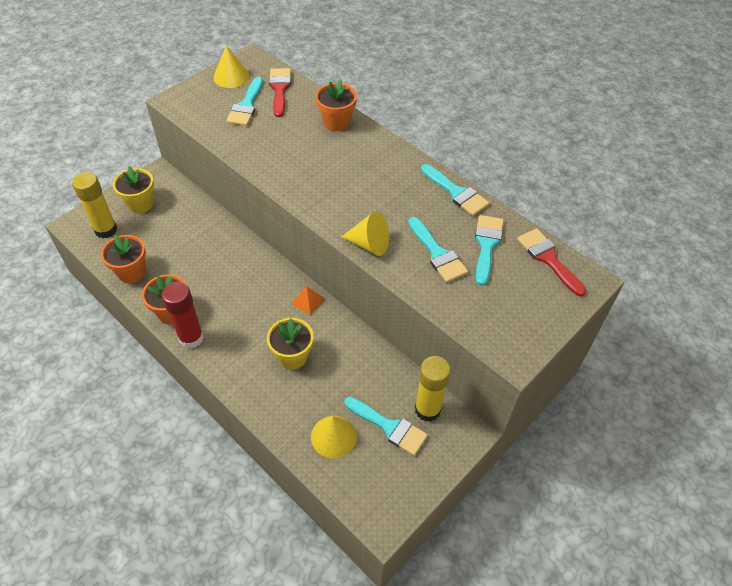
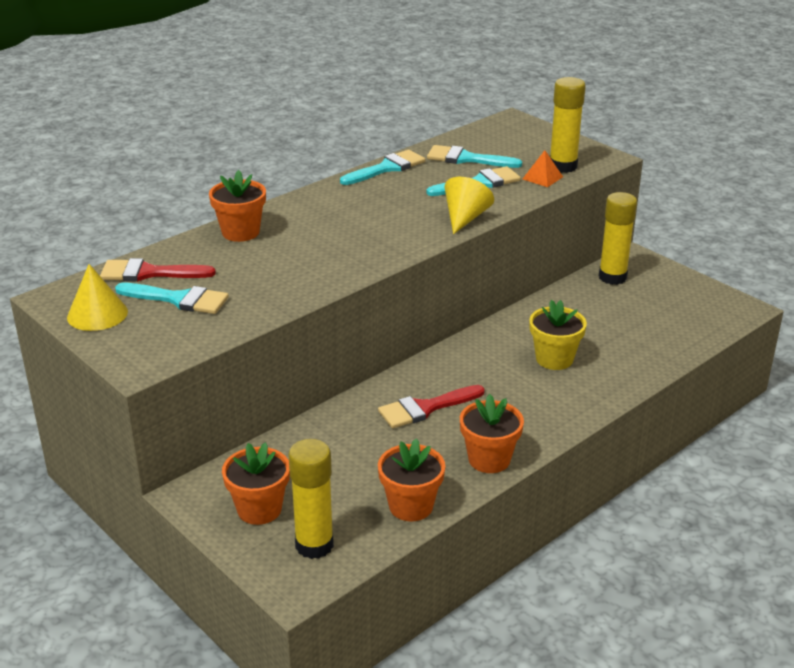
camera: 85 degrees left, 20 degrees down
(140, 204) = (259, 509): yellow flower pot -> orange flower pot
(191, 338) = (532, 439): red glue stick -> none
(308, 301) = (469, 347): orange pyramid -> orange pyramid (542, 178)
(333, 436) = (656, 333): yellow cone -> none
(389, 427) = (637, 300): turquoise brush -> none
(485, 318) = (563, 166): none -> yellow glue stick
(548, 259) = (485, 133): red brush -> red brush (425, 408)

